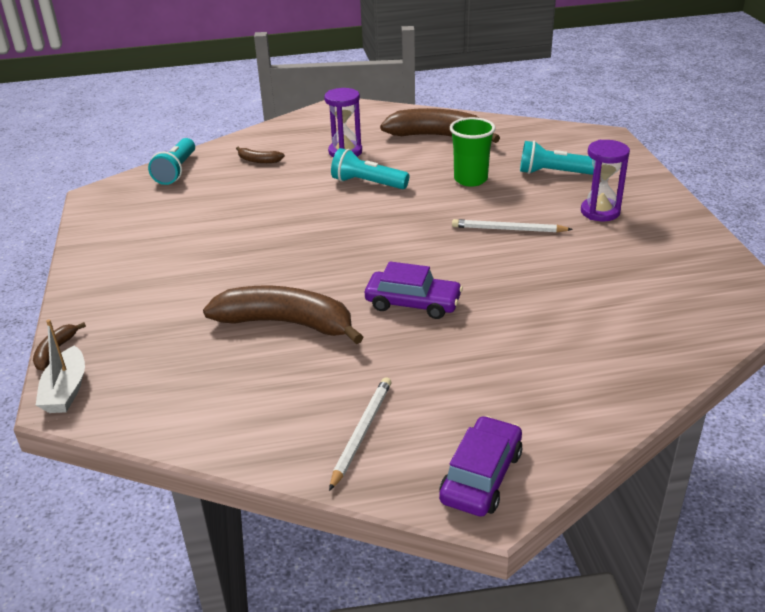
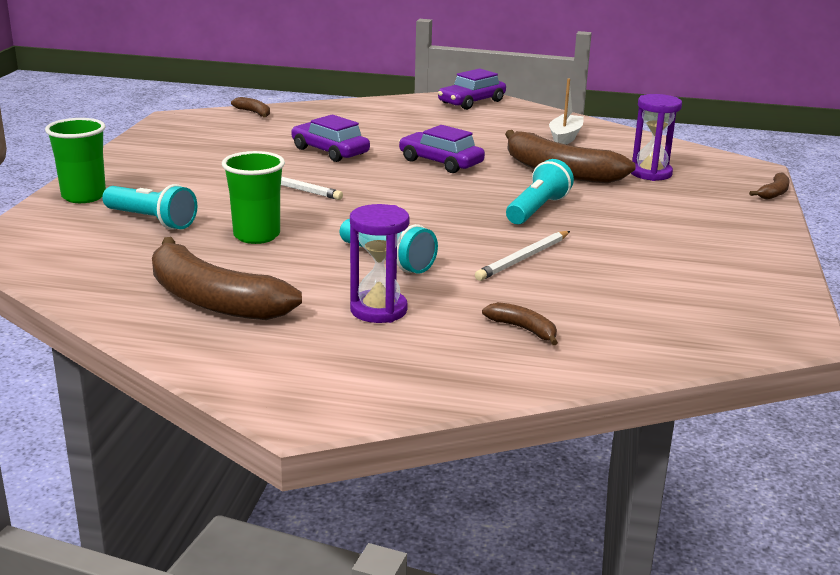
camera: 160 degrees left, 10 degrees down
(66, 390) = (752, 172): white boat -> white boat (565, 137)
(176, 171) = (665, 343): turquoise flashlight -> turquoise flashlight (537, 209)
(361, 432) = (531, 123): white pencil -> white pencil (523, 258)
(533, 288) = (330, 151): none -> purple car
(600, 212) = (177, 180): purple hourglass -> purple hourglass (650, 173)
(633, 179) = (84, 196): none -> green cup
(704, 338) = (254, 113): none -> brown banana

